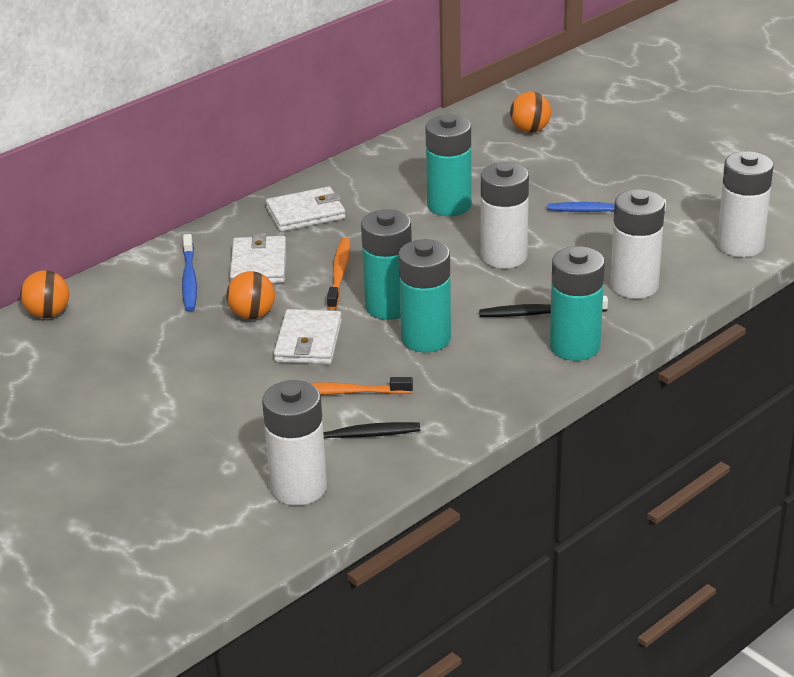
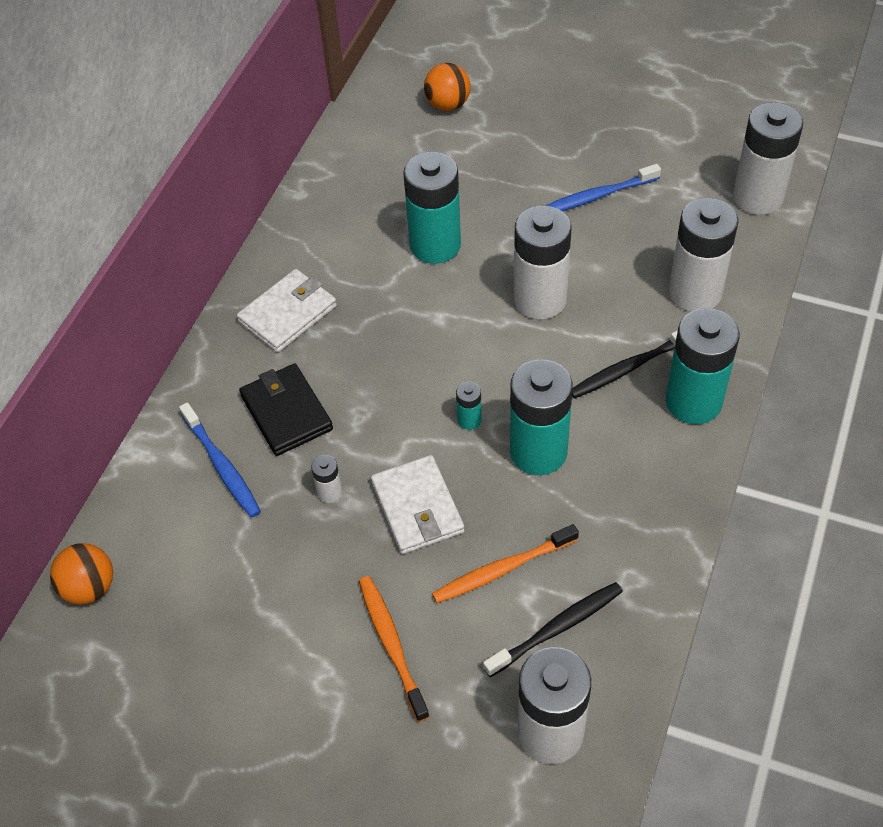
camera: 25 degrees left, 20 degrees up
(252, 315) = (329, 492): orange ball -> white battery
(258, 265) = (286, 412): white wallet -> black wallet
(339, 273) = (384, 391): orange toothbrush -> orange toothbrush (391, 644)
(389, 306) = (469, 420): turquoise battery -> turquoise battery, size x0.43

